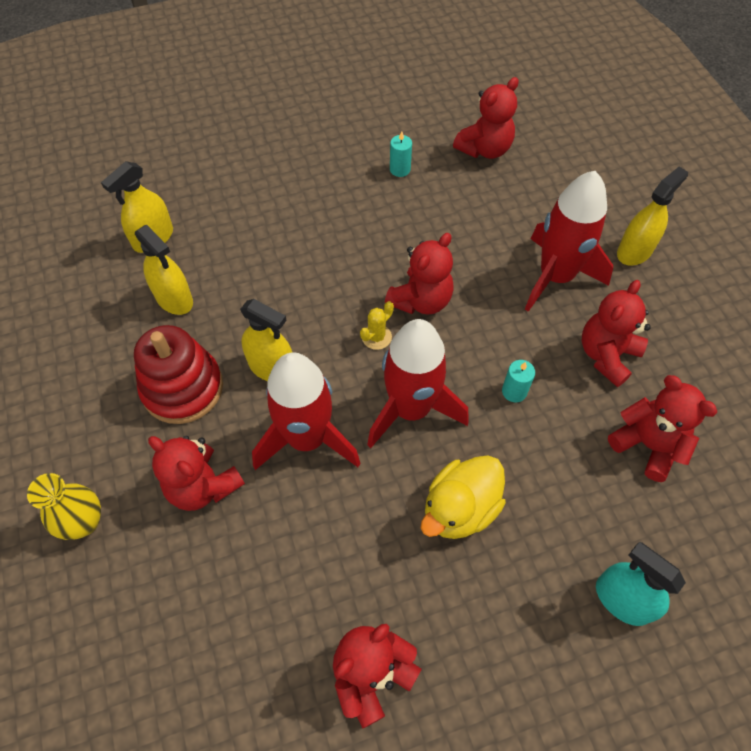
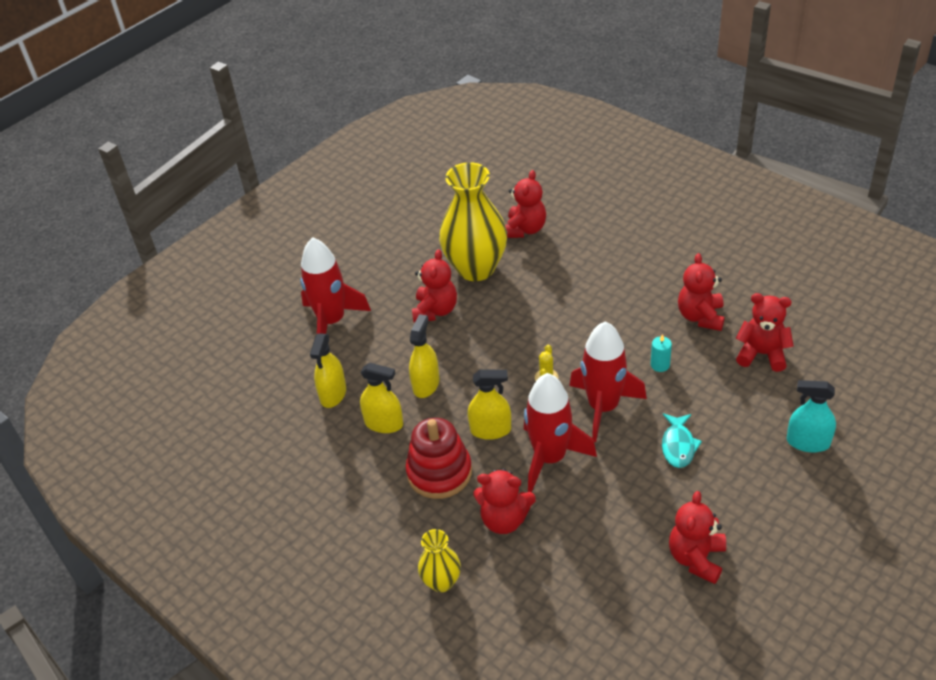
camera: 25 degrees left, 15 degrees down
(400, 169) = (476, 268): turquoise candle -> yellow vase
(421, 300) = (558, 342): red teddy bear -> red teddy bear (435, 310)
(460, 509) = (678, 445): yellow duck -> turquoise fish
(555, 277) = (634, 286): red rocket -> red rocket (332, 321)
(634, 251) = (672, 248): yellow spray bottle -> yellow spray bottle (426, 384)

